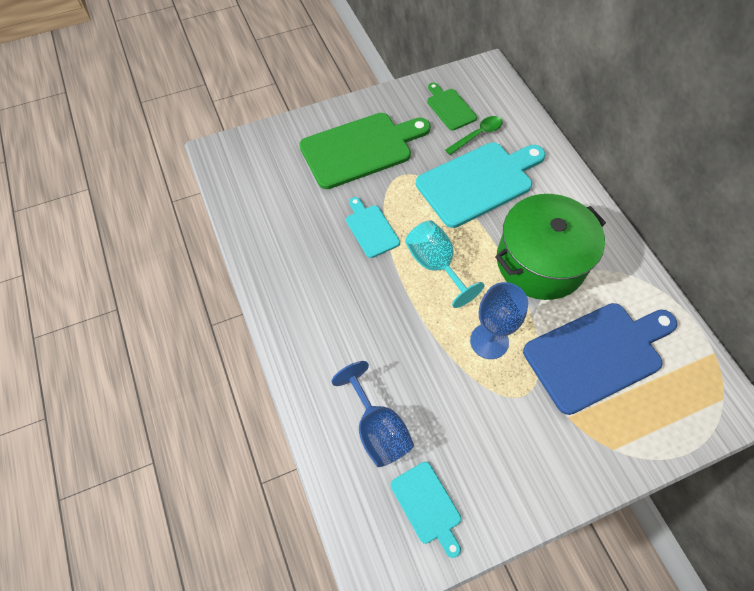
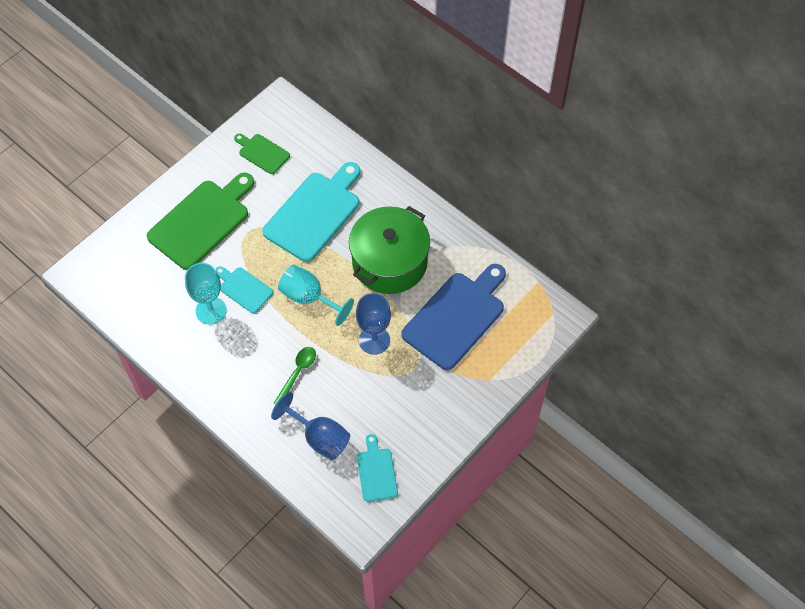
camera: 25 degrees left, 0 degrees up
(326, 237) = (211, 310): none -> turquoise goblet
(427, 506) = (376, 472): turquoise cutting board -> turquoise cutting board turned 135 degrees counterclockwise
(477, 135) = (296, 170): green spoon -> green spoon (297, 373)

